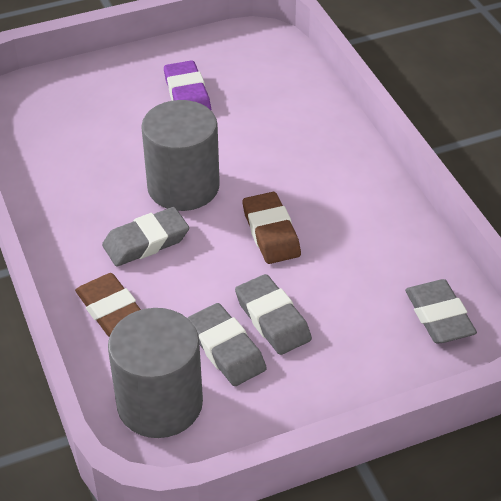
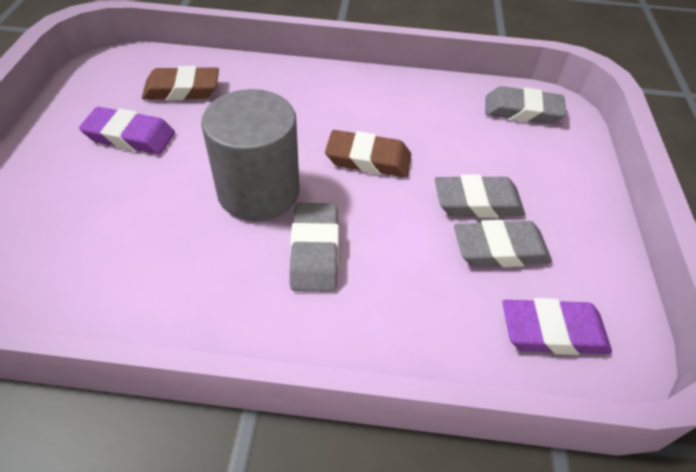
camera: 65 degrees left, 5 degrees up
(111, 310) = (396, 322): brown eraser -> brown eraser (182, 89)
(160, 403) = (552, 331): grey cylinder -> purple eraser

